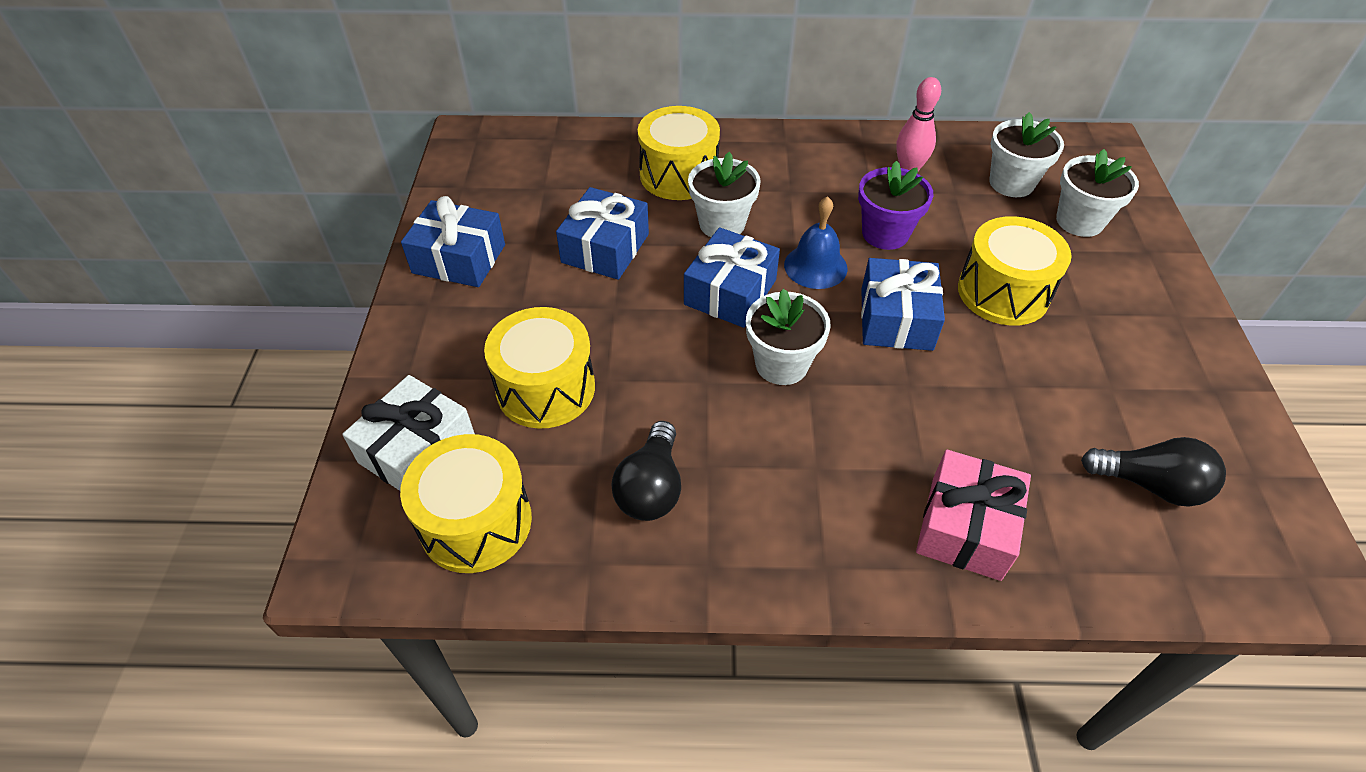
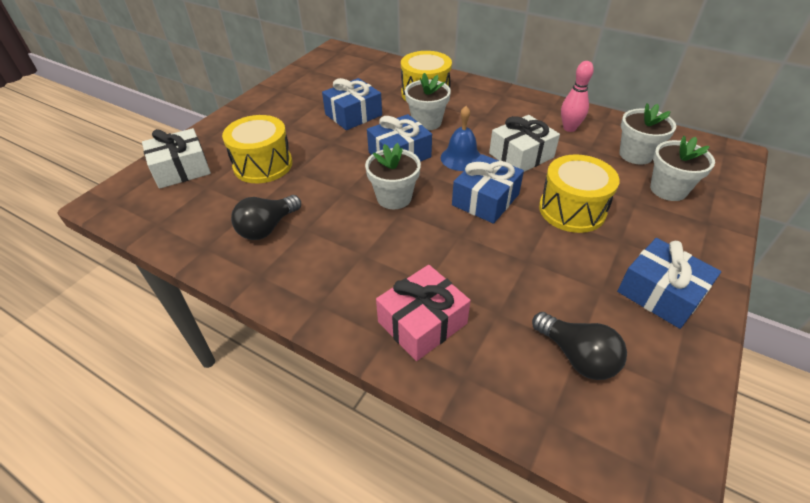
camera: 30 degrees right, 5 degrees down
(459, 259) = (279, 98): blue gift -> blue gift (660, 293)
(476, 522) = (174, 208): yellow drum -> none
(885, 234) = (521, 155): purple flower pot -> white gift

